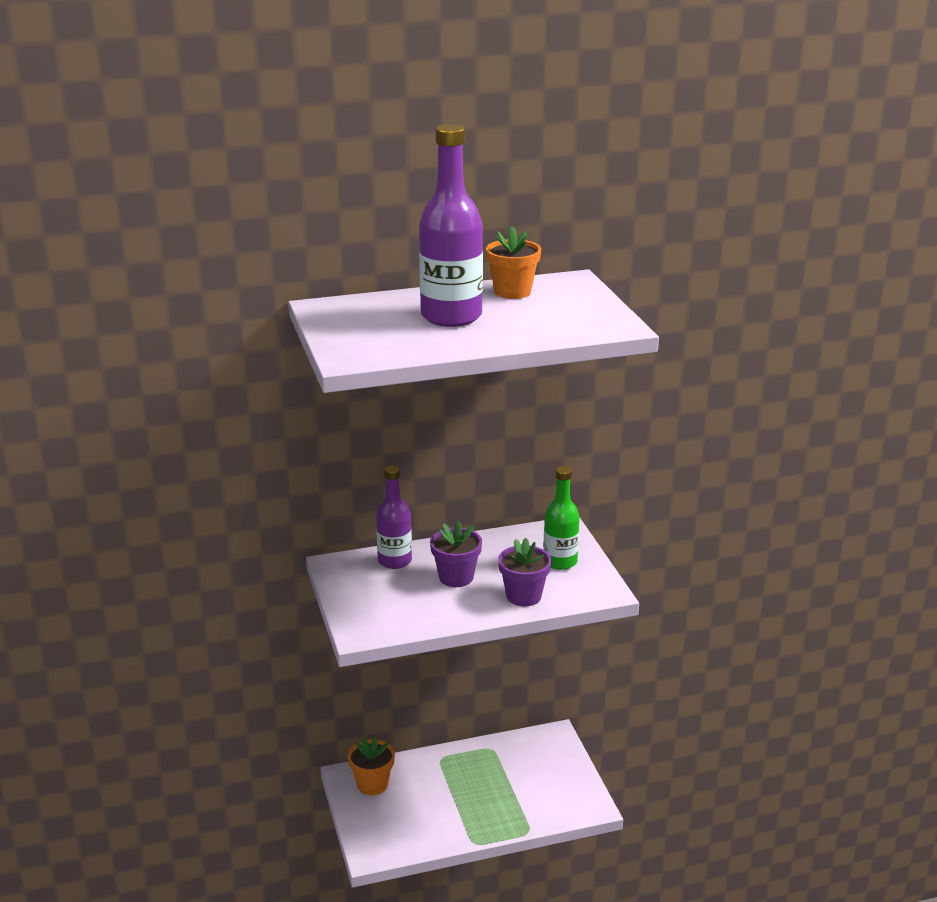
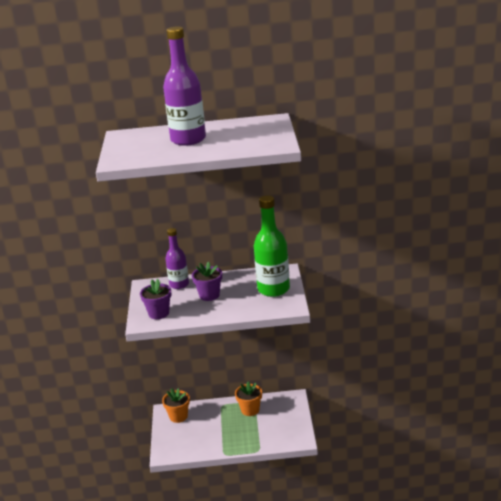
camera: 15 degrees right, 0 degrees up
(512, 292) = (233, 126): orange flower pot -> orange flower pot (250, 410)
(523, 596) = (243, 307): purple flower pot -> purple flower pot (158, 313)
(560, 562) = (273, 289): green bottle -> green bottle, size x1.59

